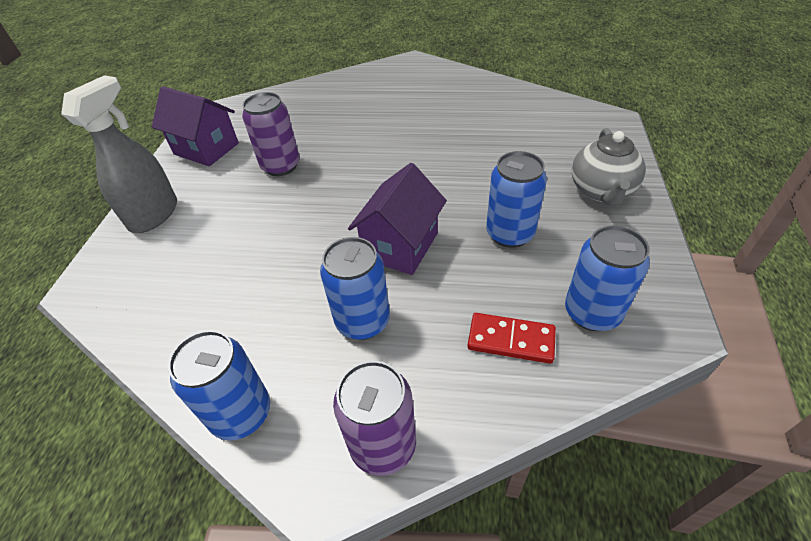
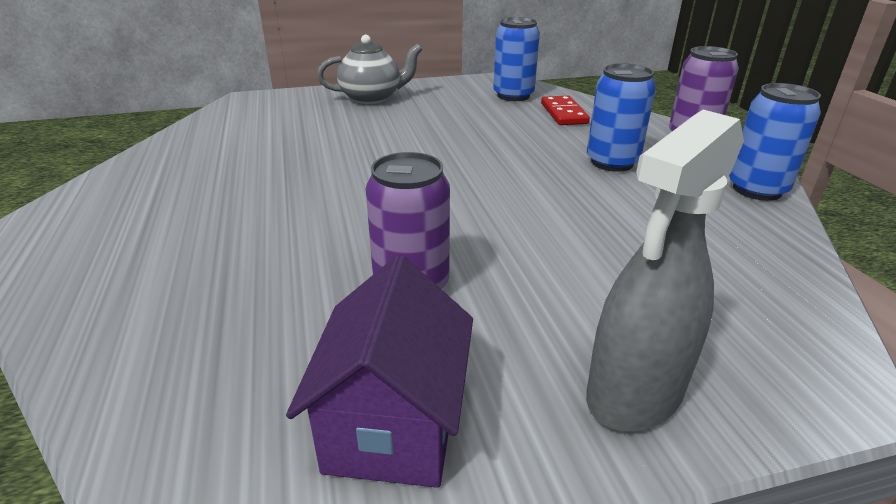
camera: 115 degrees left, 15 degrees down
(154, 215) = (635, 393): grey spray bottle -> grey spray bottle turned 45 degrees counterclockwise
(401, 246) = (508, 163): purple house -> none
(510, 234) = (452, 123): blue can -> none

